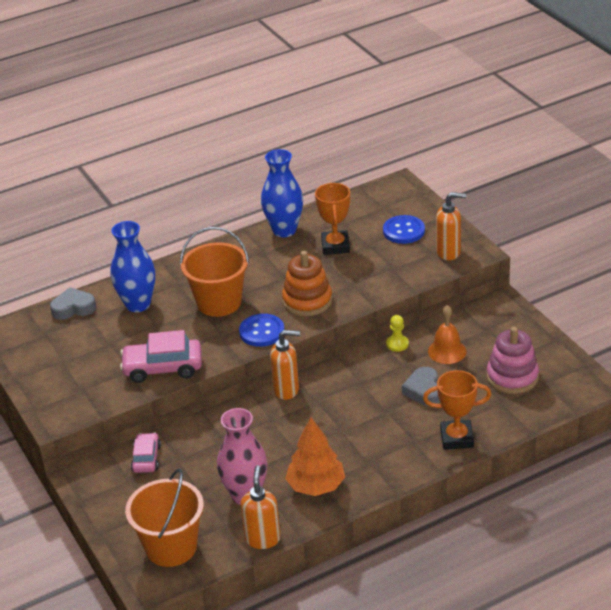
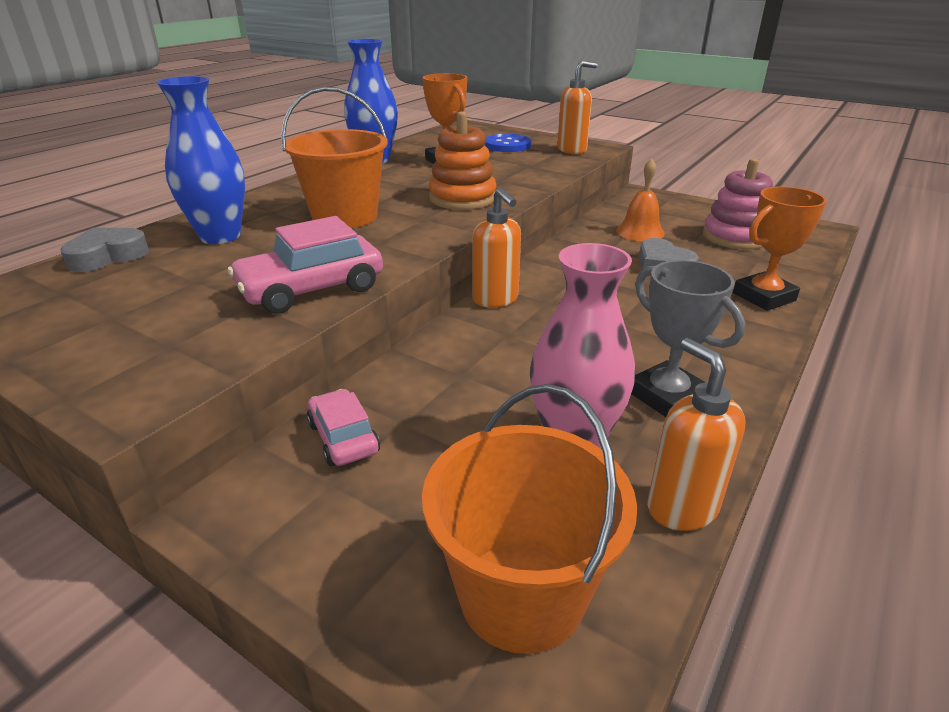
camera: 30 degrees left, 5 degrees down
(262, 332) = (432, 229): blue button -> none
(287, 390) = (495, 299): orange soap dispenser -> orange soap dispenser turned 90 degrees clockwise
(316, 486) = (666, 396): orange tree -> grey trophy
(397, 344) = (580, 236): yellow pawn -> none

